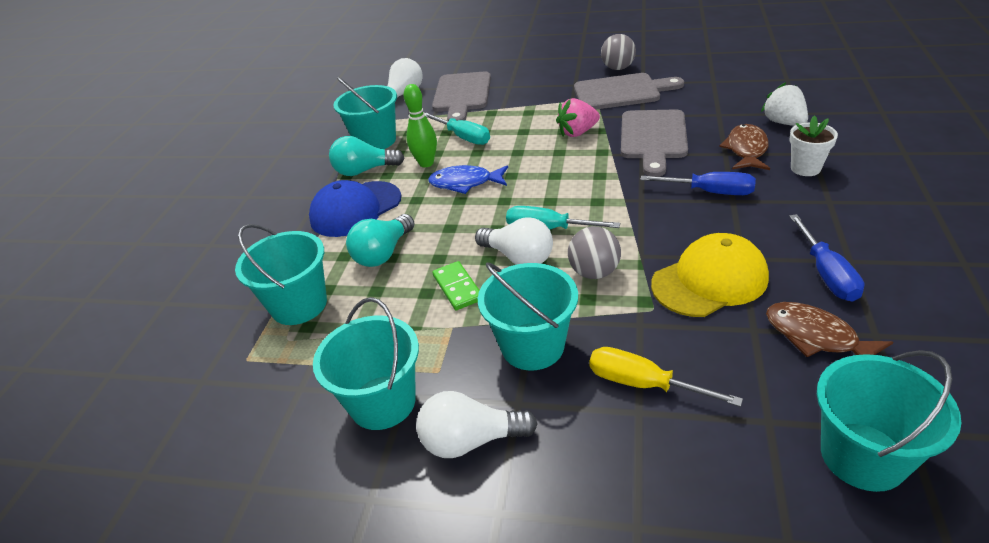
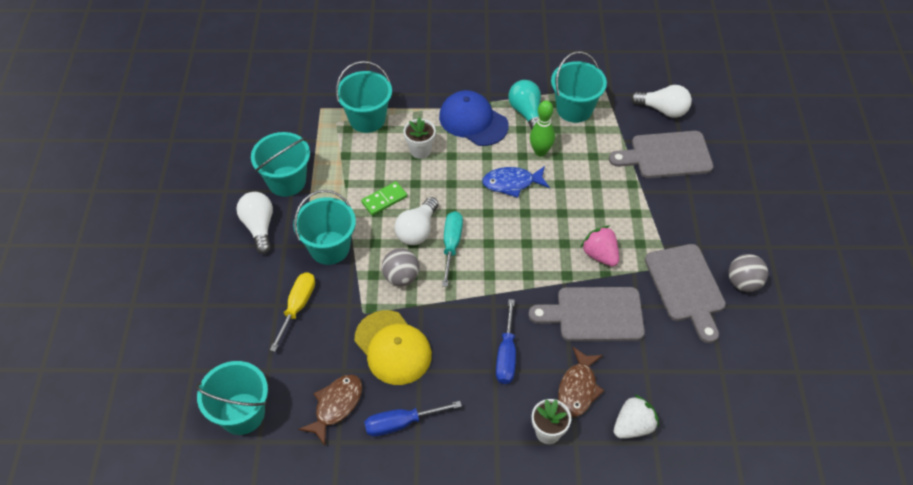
camera: 75 degrees right, 15 degrees up
(383, 253) = (420, 150): turquoise light bulb -> white flower pot
(463, 137) = (585, 170): turquoise screwdriver -> none
(465, 183) = (512, 183): blue fish -> blue fish turned 90 degrees counterclockwise
(746, 150) = (578, 388): brown fish -> brown fish turned 105 degrees clockwise

